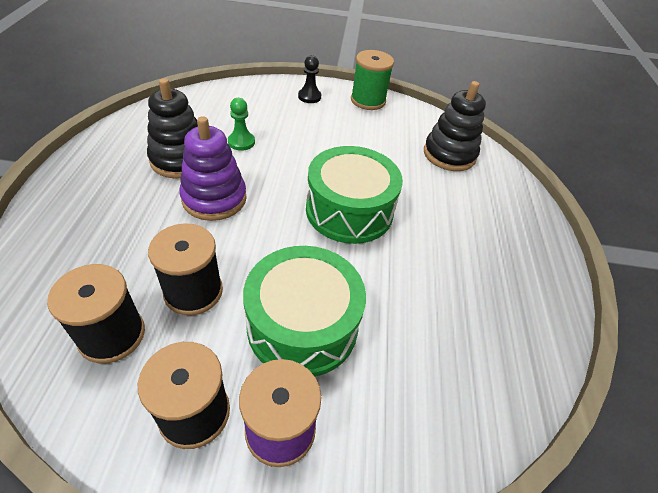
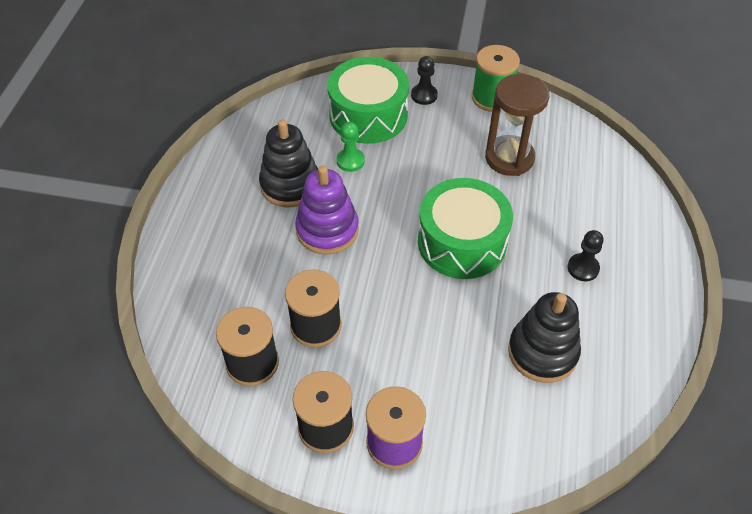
camera: 10 degrees right, 5 degrees up
(302, 325) = (413, 358): green drum -> green drum (368, 115)
(387, 143) = (509, 158): none -> brown hourglass
(449, 154) = (578, 171): black stacking toy -> black stacking toy (542, 352)
(468, 234) = (583, 268): none -> black pawn

